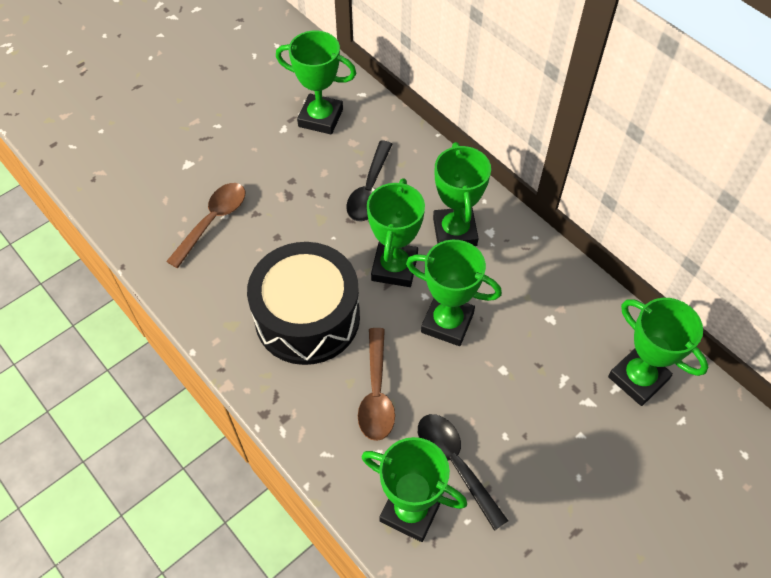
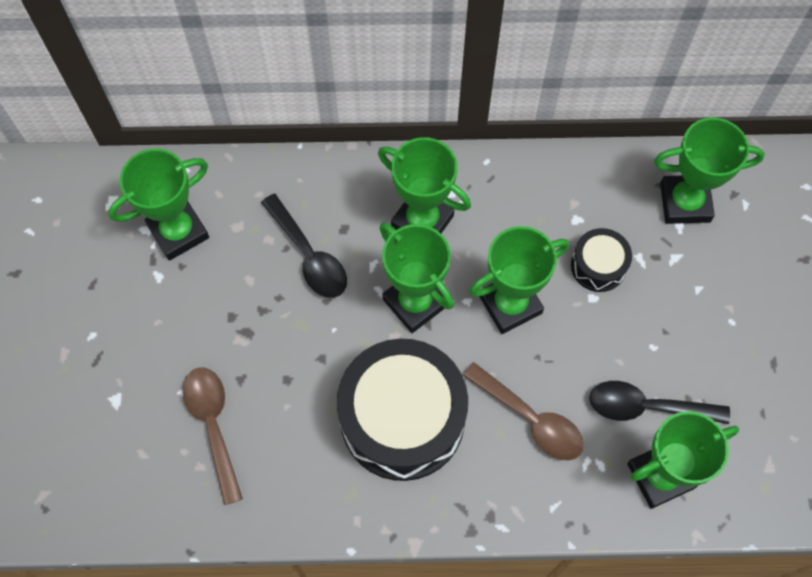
camera: 50 degrees left, 10 degrees up
(530, 356) = (598, 266): none -> black drum

